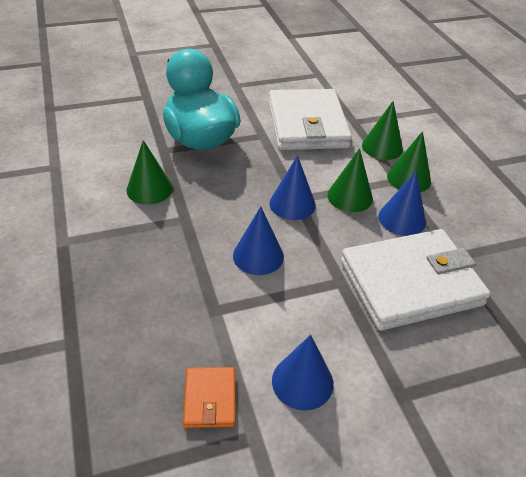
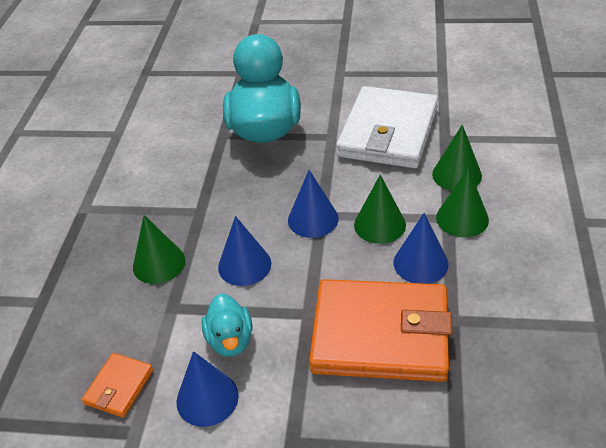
camera: 30 degrees right, 0 degrees up
(149, 189) = (186, 173): green cone -> green cone (159, 263)
(289, 323) = (230, 340): none -> turquoise duck
(410, 283) = (380, 335): white wallet -> orange wallet

